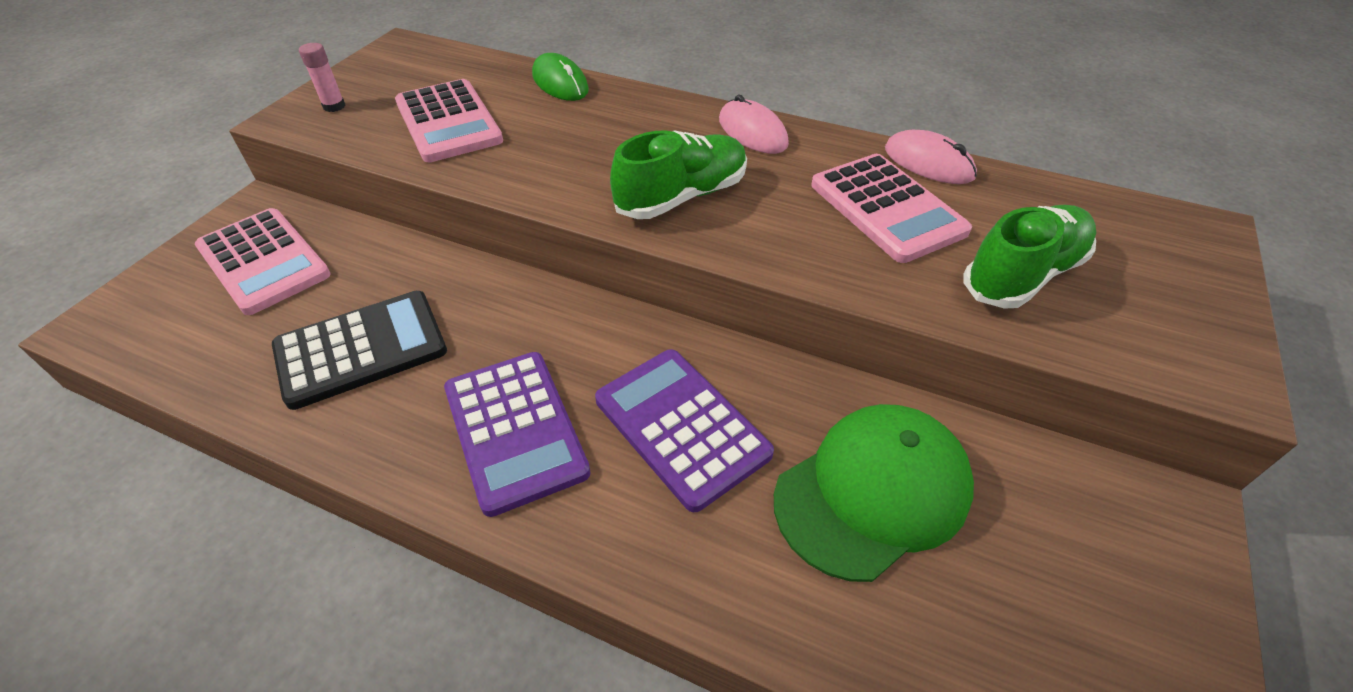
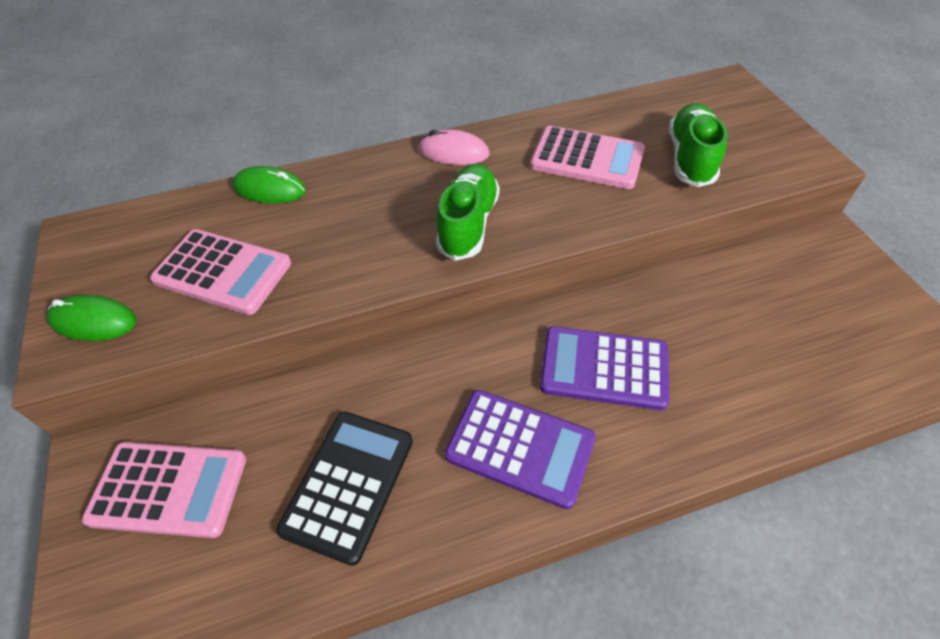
camera: 40 degrees left, 5 degrees up
(334, 106) = (94, 321): pink glue stick -> green mouse
(872, 492) = (725, 328): green cap -> none
(928, 163) = (573, 116): pink mouse -> none

